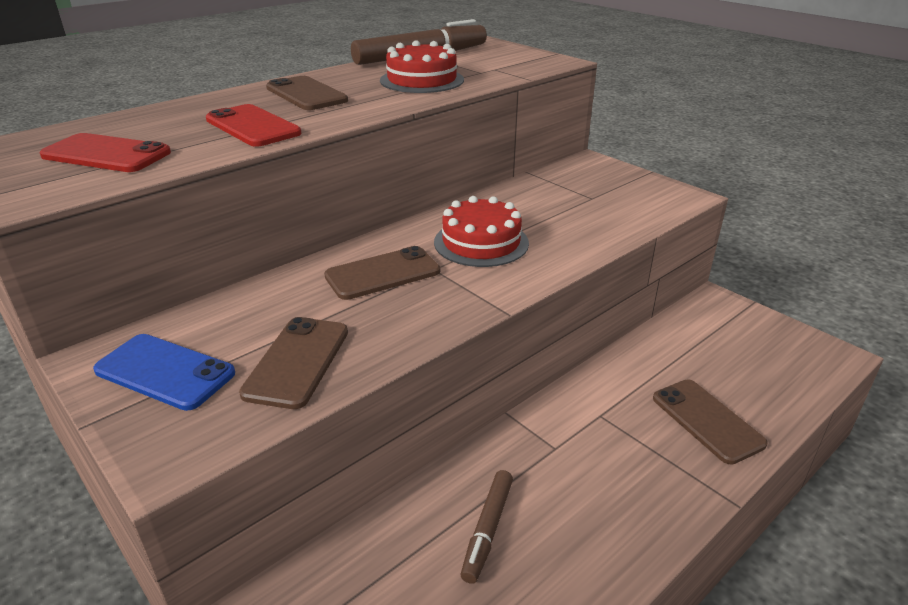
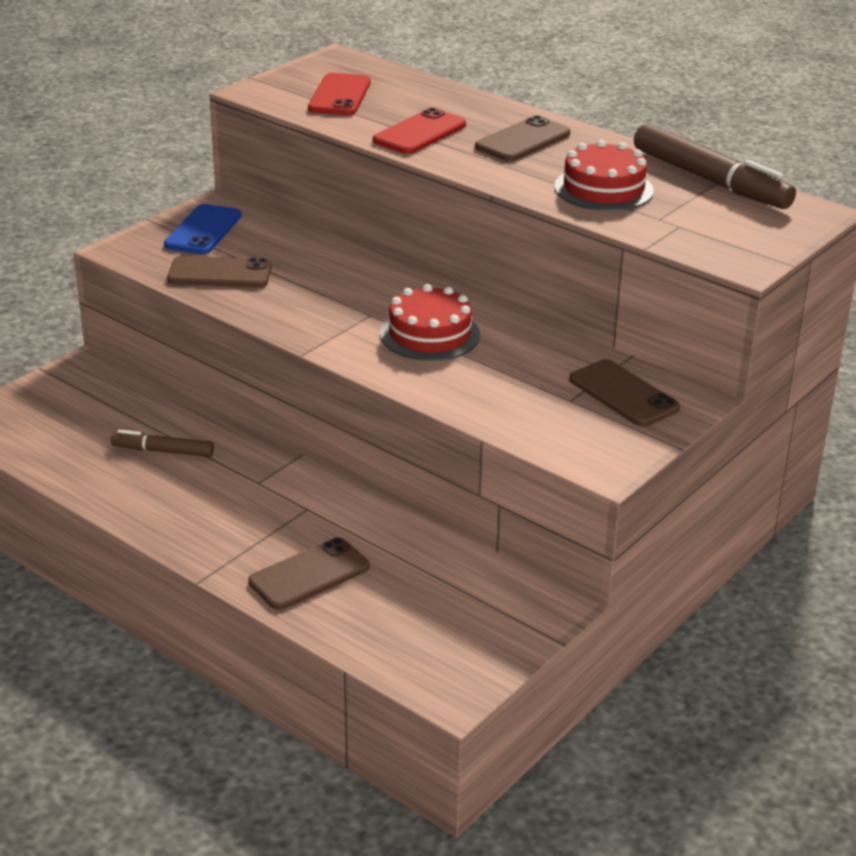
camera: 80 degrees right, 0 degrees up
(382, 274) = (354, 291): brown phone -> brown phone (623, 394)

